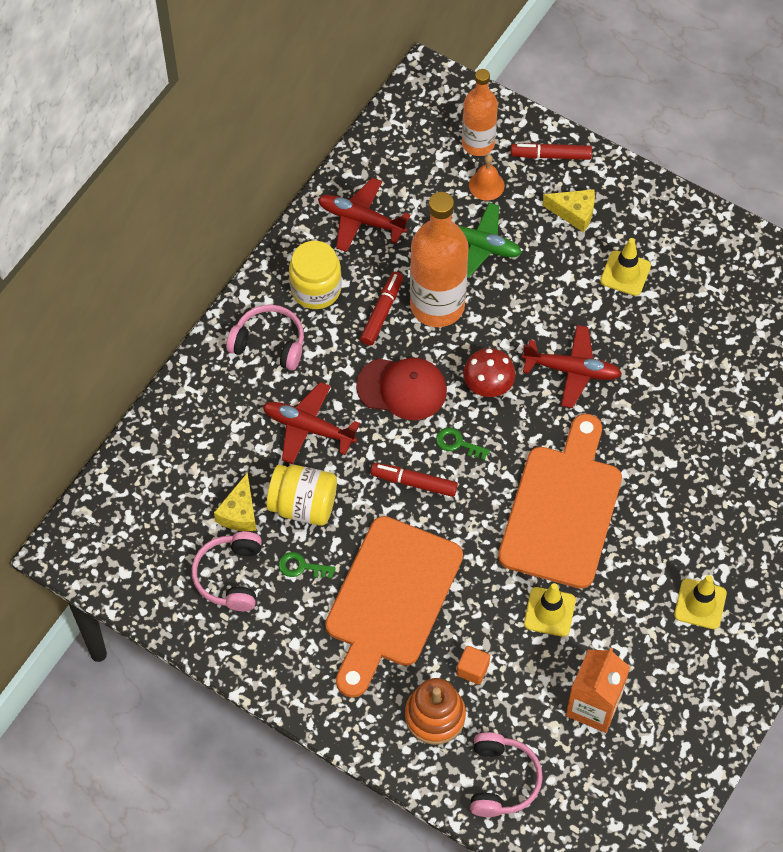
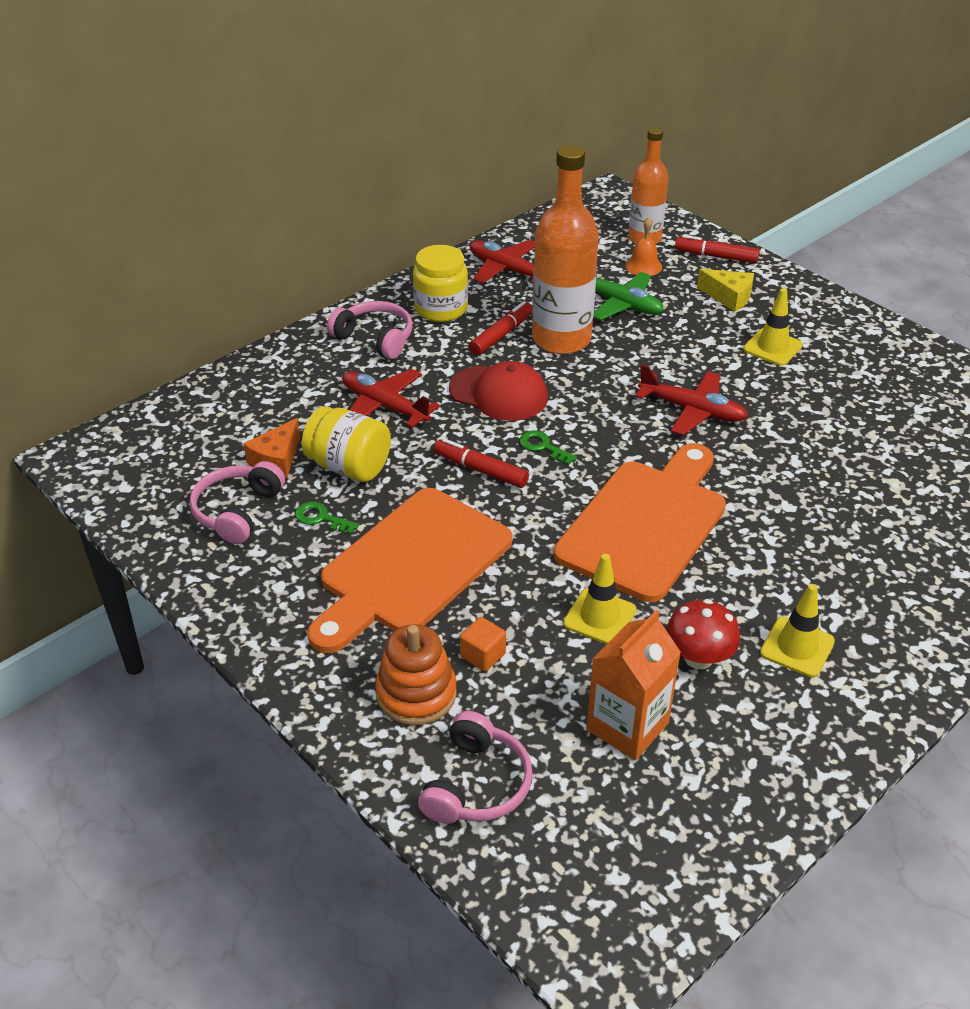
camera: 15 degrees right, 20 degrees down
(239, 512) = (276, 460): yellow cheese -> orange cheese
(488, 385) = (594, 407): red mushroom -> red mushroom (698, 658)

